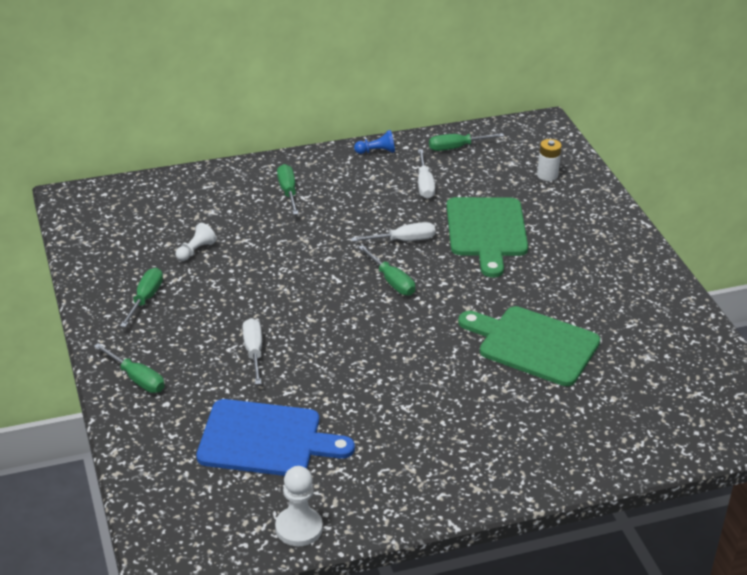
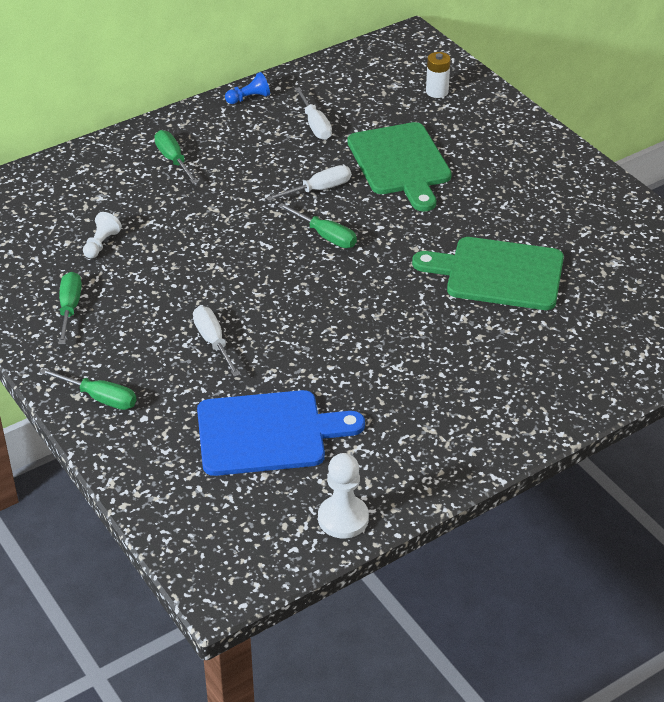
camera: 15 degrees left, 5 degrees up
(456, 147) = (331, 79): green screwdriver -> none

